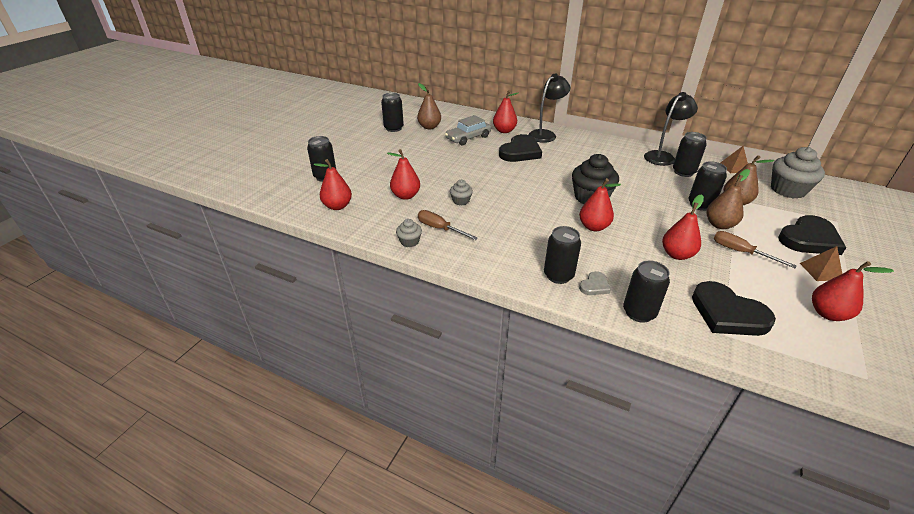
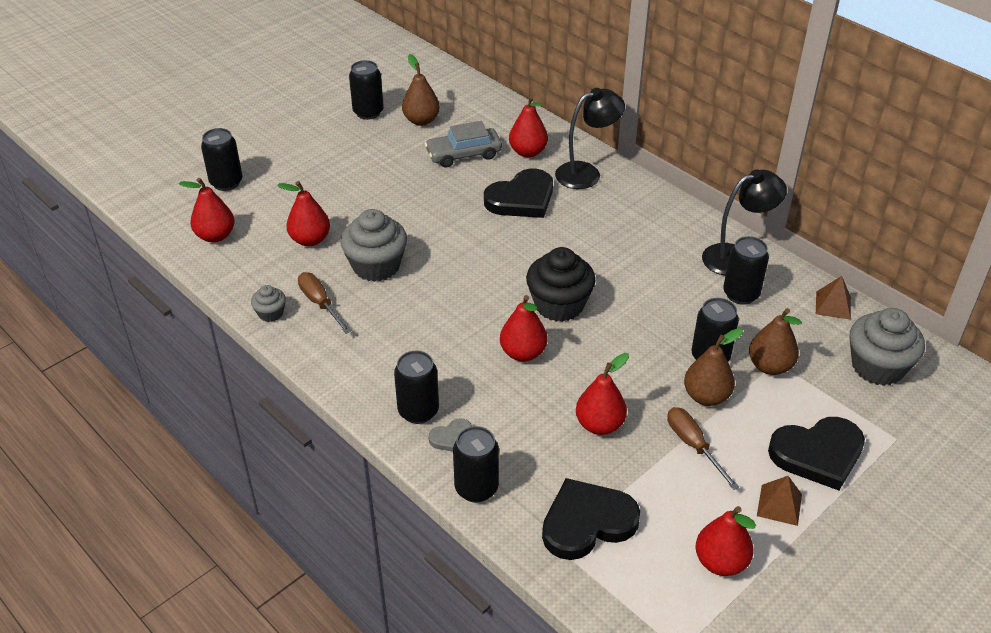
camera: 20 degrees right, 5 degrees up
(461, 201) = (376, 266): grey cupcake -> grey cupcake, size x2.00
(727, 313) = (587, 522): black heart -> black heart turned 90 degrees clockwise

